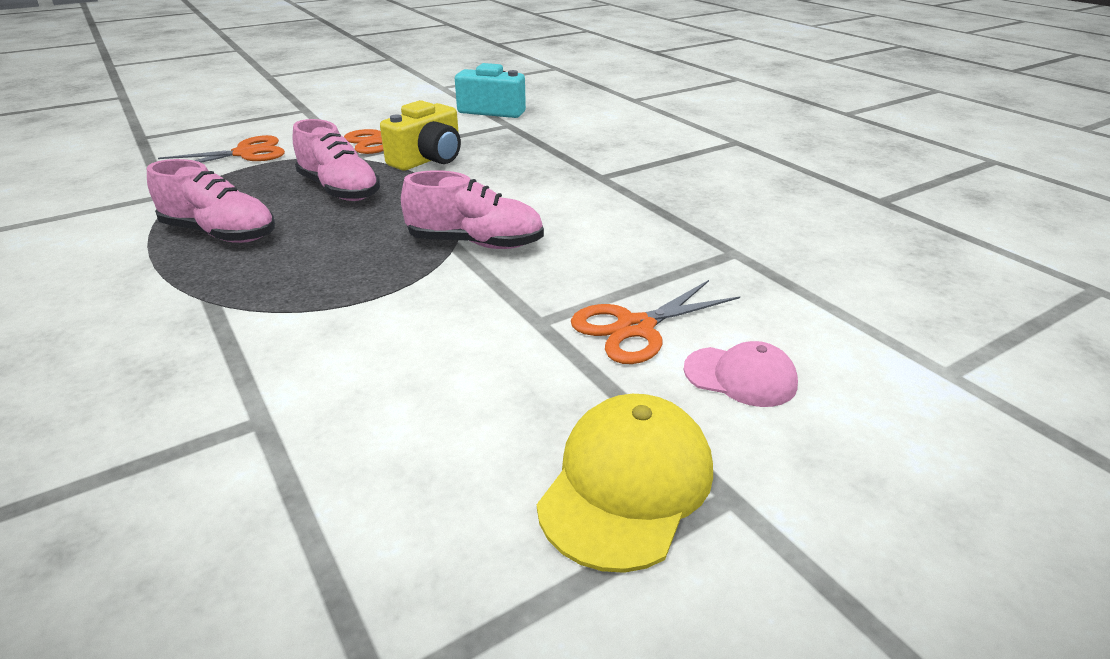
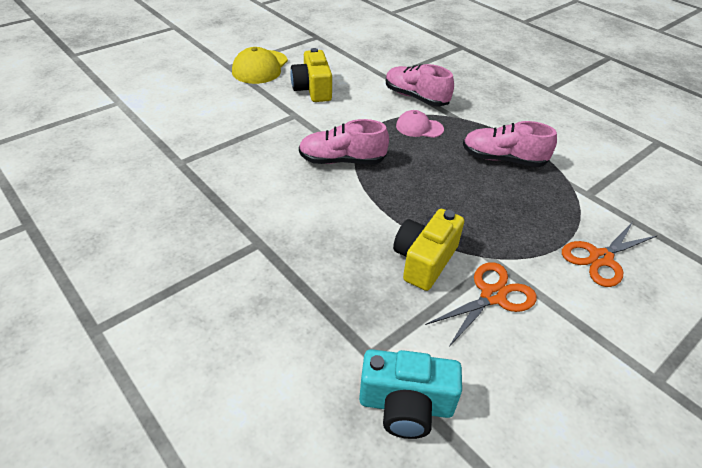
camera: 170 degrees right, 10 degrees up
(339, 190) = (467, 208): pink shoe -> pink shoe (416, 97)
(483, 387) = (313, 89): none -> yellow camera
(636, 328) = (249, 114): orange scissors -> none
(740, 377) = (209, 97): pink cap -> pink cap (419, 127)

